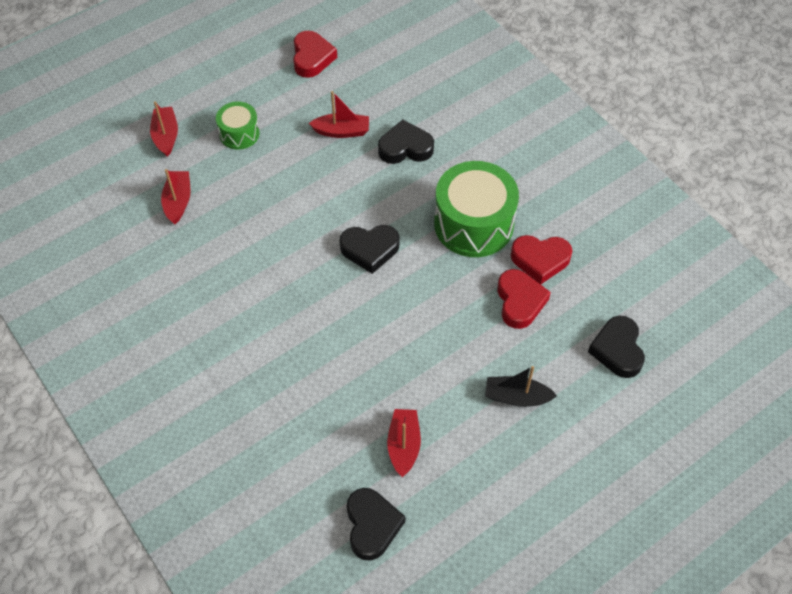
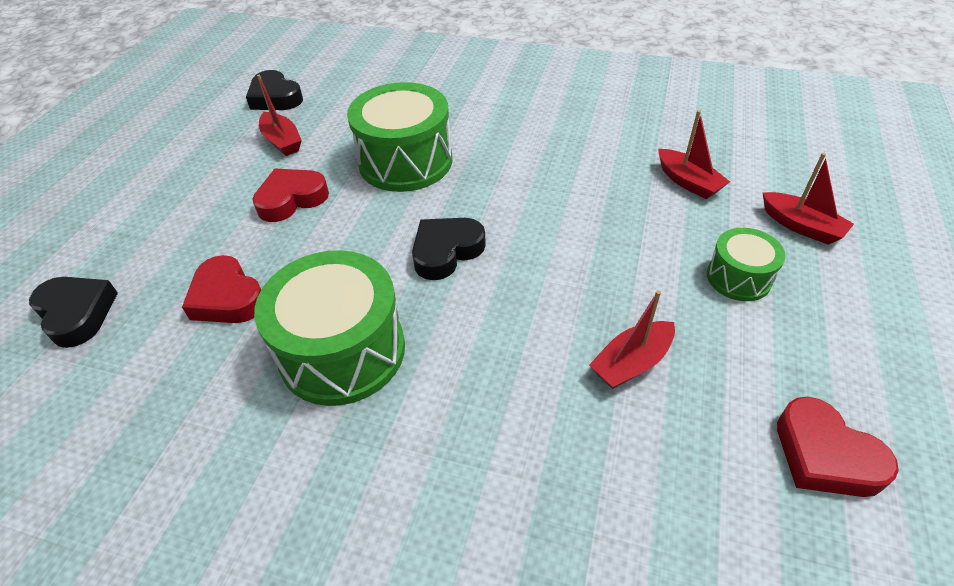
camera: 145 degrees right, 10 degrees down
(329, 348) = (405, 161): none -> green drum
(405, 148) = (524, 397): black heart -> none
(516, 397) = (189, 217): black boat -> none
(540, 260) = (221, 359): red heart -> red heart (291, 199)

